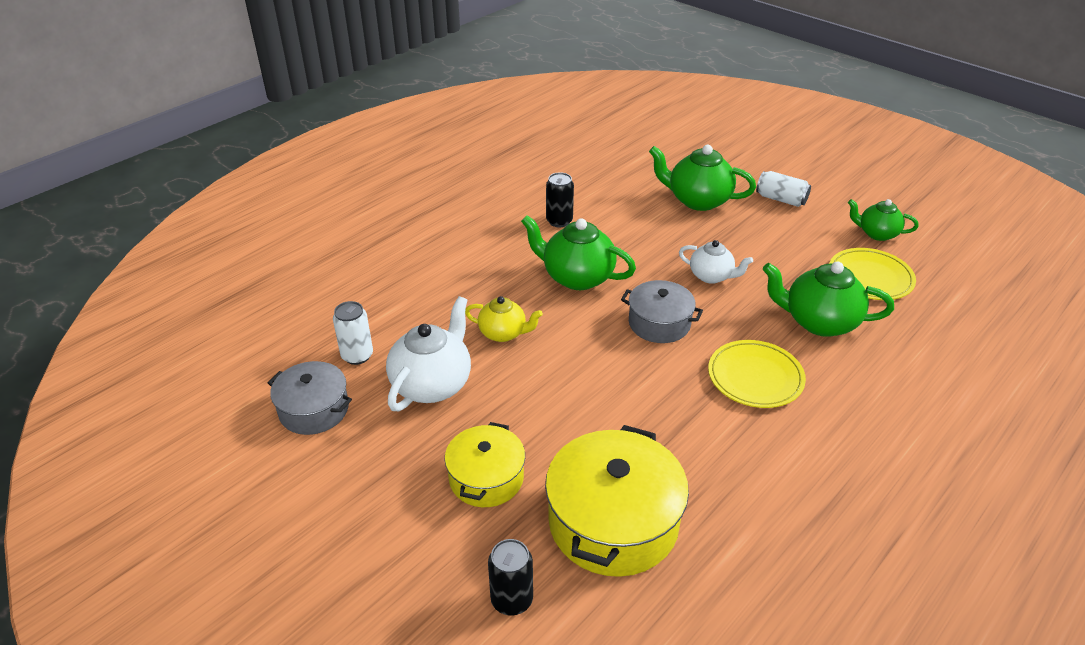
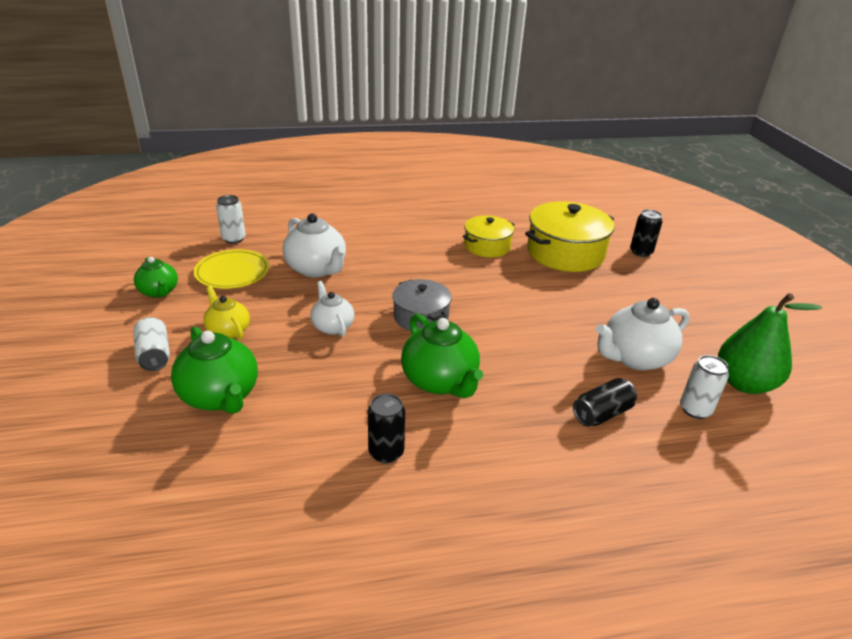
camera: 145 degrees left, 5 degrees down
(314, 410) = (744, 383): grey pot -> green pear
(435, 313) = (602, 413): none -> black can
(486, 478) = (625, 294): yellow pot -> yellow pot (487, 246)
(503, 333) = (550, 367): yellow teapot -> yellow teapot (228, 331)
(755, 377) = (405, 265): yellow plate -> none
(819, 322) = (317, 269): green teapot -> white teapot
(949, 311) = (234, 239): none -> white can

